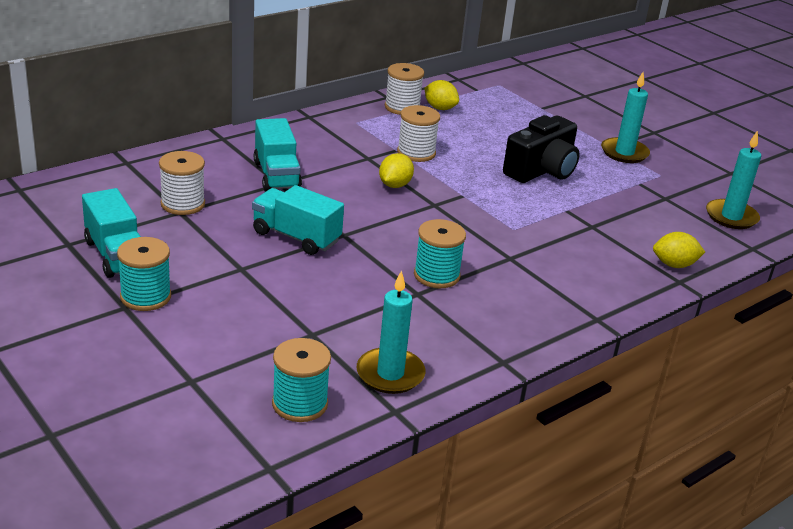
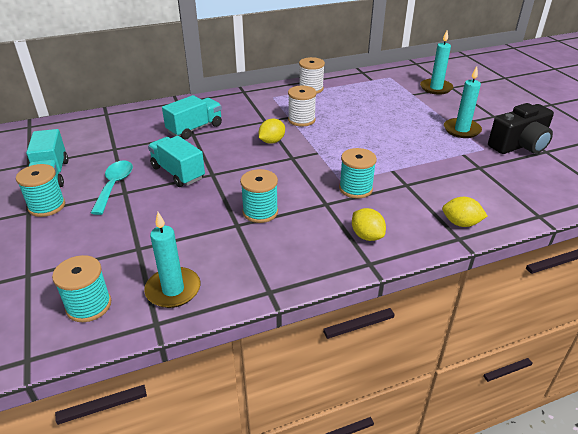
camera: 20 degrees right, 5 degrees up
(183, 204) = (120, 143): white spool -> none
(220, 261) = (114, 185): none -> turquoise spoon
(276, 175) = (195, 129): turquoise truck -> turquoise truck turned 135 degrees counterclockwise
(440, 108) = (337, 90): yellow lemon -> yellow lemon (367, 236)
(535, 236) = (355, 189): none -> turquoise spool
(541, 170) = (388, 139): black camera -> black camera (519, 145)
(731, 217) = (530, 187): turquoise candle -> turquoise candle (436, 88)

